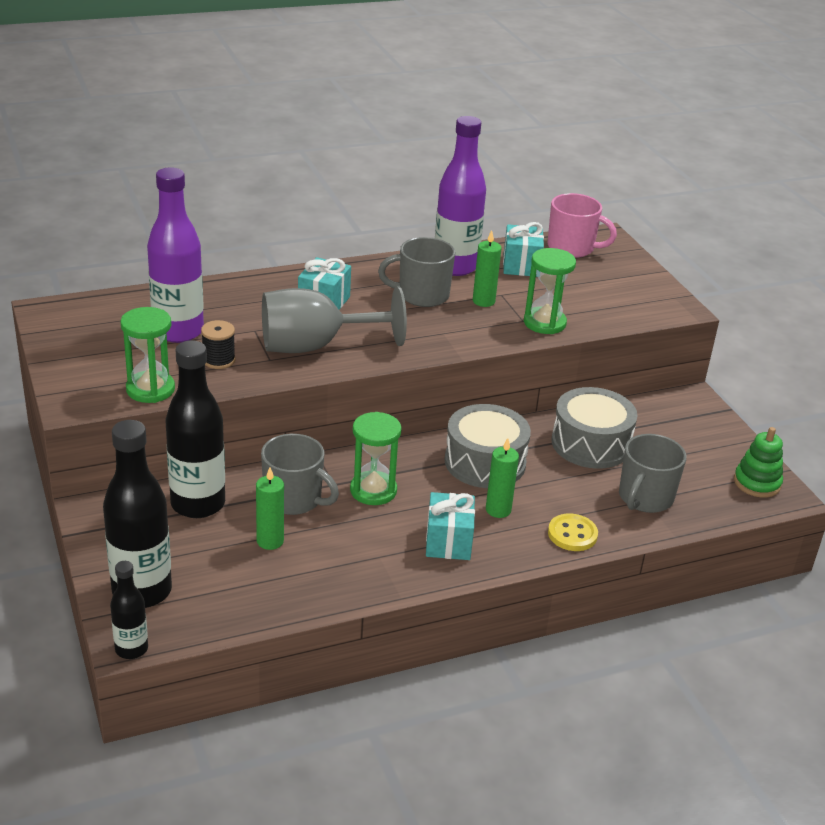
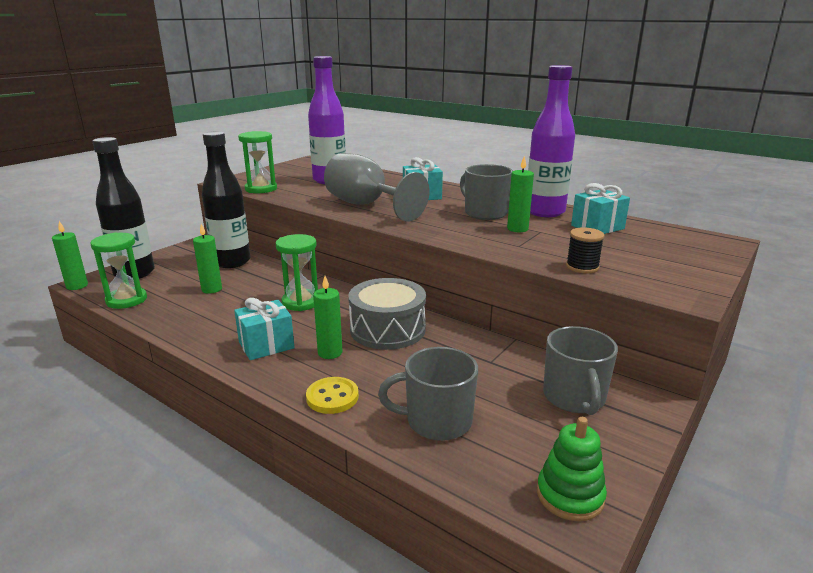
camera: 60 degrees right, 10 degrees down
(131, 649) = (77, 286): black bottle -> green candle
(218, 360) = (313, 192): black spool -> black spool (582, 267)
(294, 499) = (264, 283): grey mug -> grey mug (574, 398)
(544, 323) = (531, 252): green hourglass -> green hourglass (126, 300)
(572, 248) = (670, 235): pink mug -> none
(590, 443) = (481, 366): grey drum -> none

